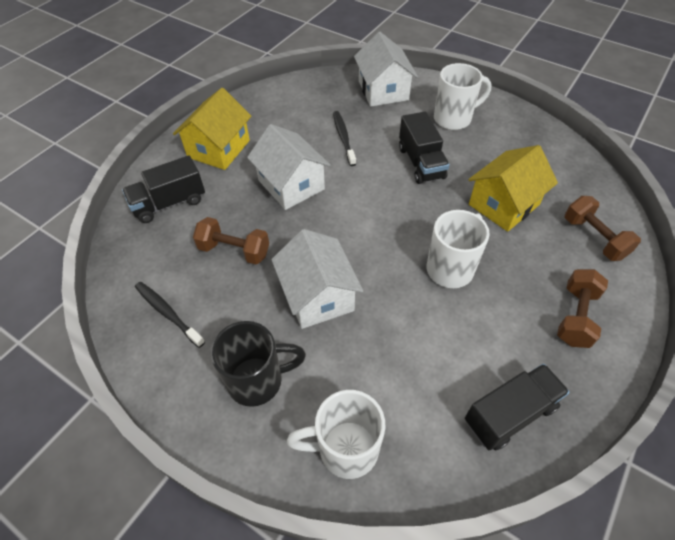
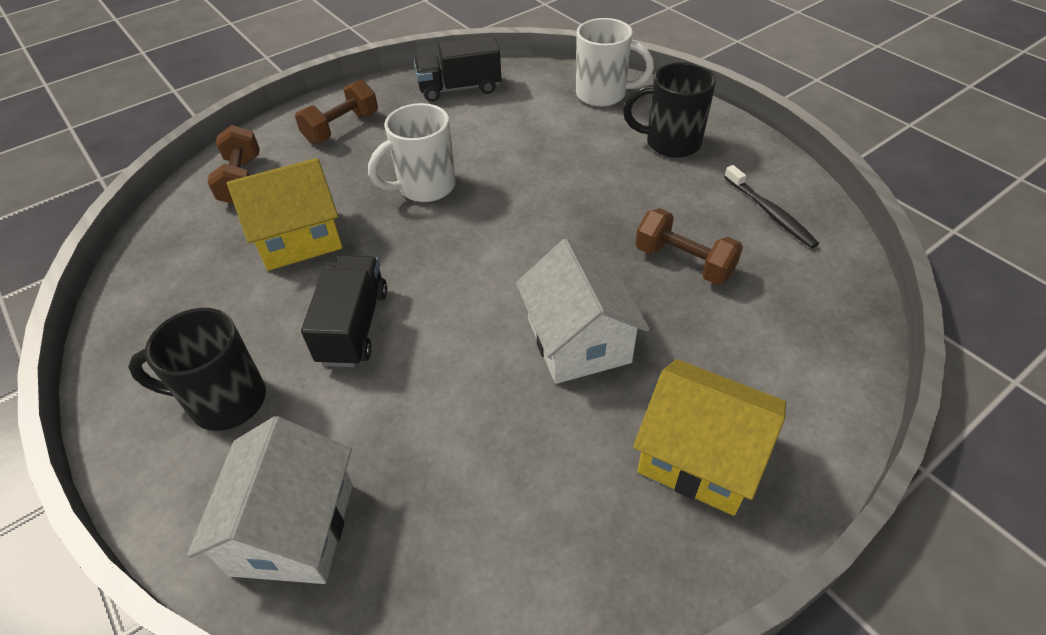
camera: 160 degrees left, 5 degrees down
(169, 203) = (788, 358): black truck -> none
(219, 149) = (700, 456): yellow house -> yellow house turned 75 degrees clockwise
(318, 296) = (589, 193): white house -> none
(343, 138) = (449, 414): black toothbrush -> none
(453, 119) = (225, 401): white mug -> black mug

